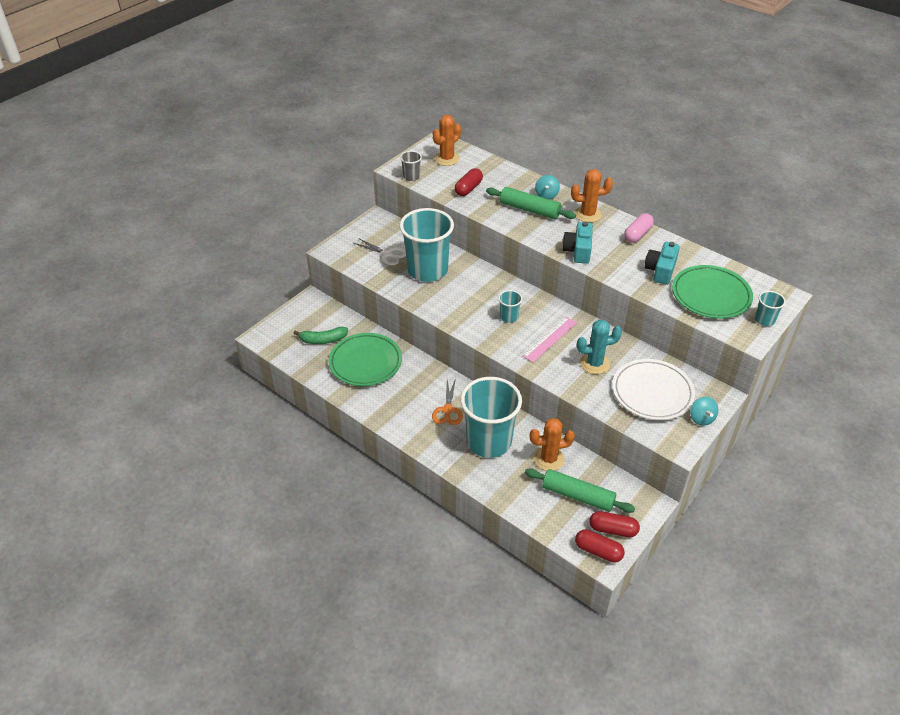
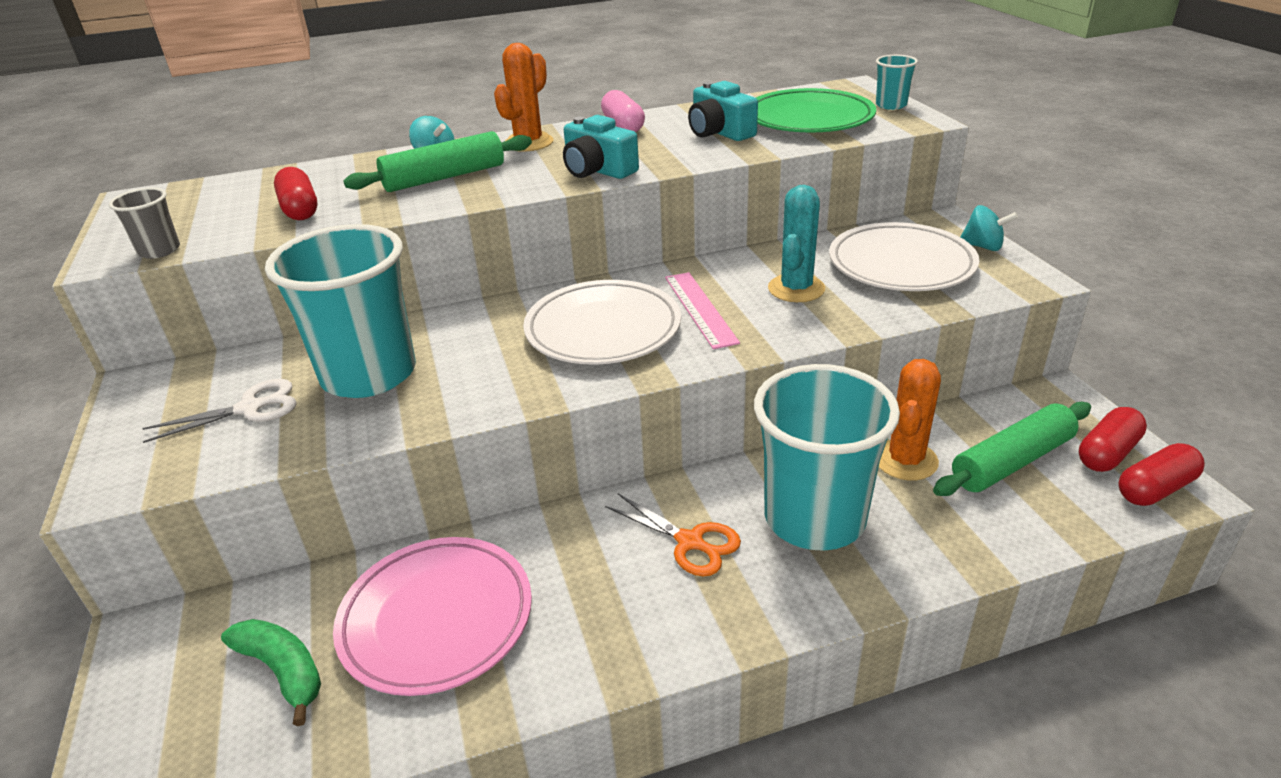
camera: 55 degrees left, 10 degrees down
(323, 340) = (283, 670): green banana -> green banana turned 75 degrees counterclockwise
(365, 362) = (436, 619): green plate -> pink plate
(447, 159) = (189, 205): orange cactus -> none
(509, 317) = (603, 329): turquoise cup -> white plate

